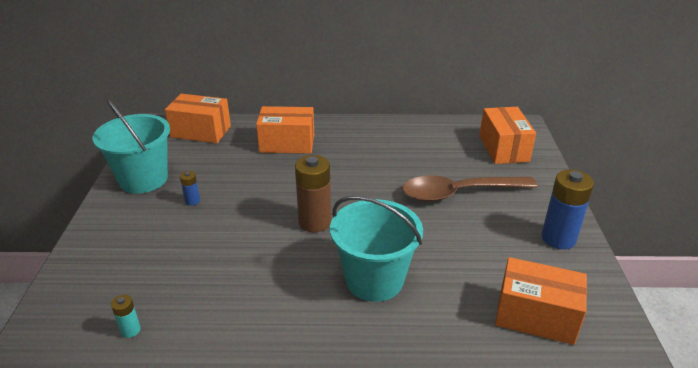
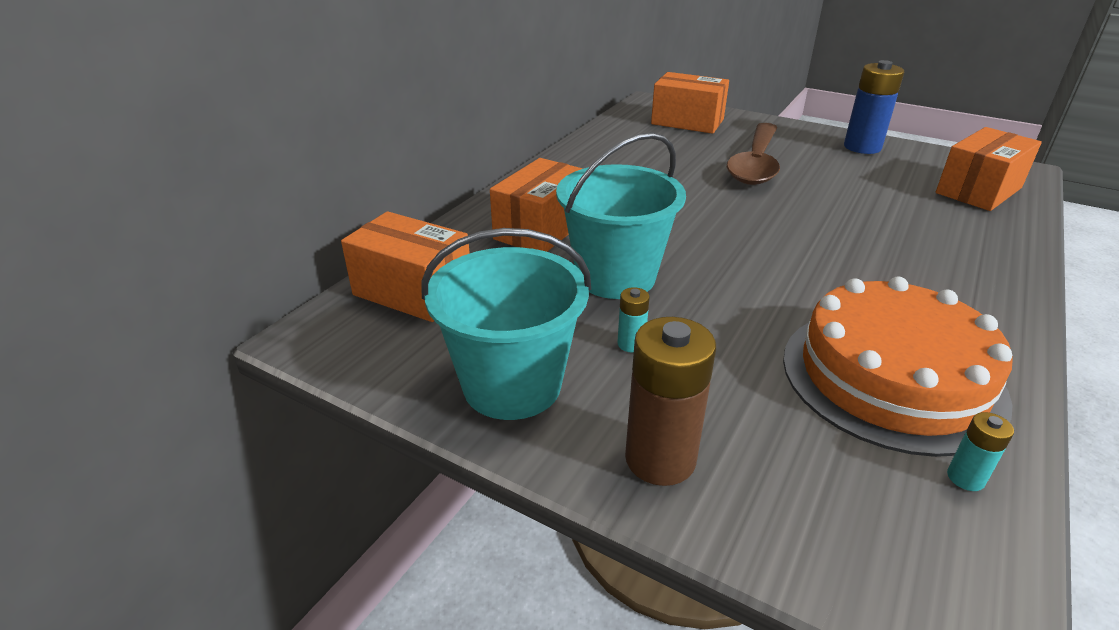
camera: 60 degrees left, 0 degrees up
(192, 201) = (631, 344): blue battery -> turquoise battery
(201, 132) = (413, 291): orange box -> orange box turned 75 degrees clockwise
(209, 294) = (891, 377): none -> orange cake
(314, 222) = (759, 257): brown battery -> brown battery (660, 459)
(374, 280) = (898, 250): turquoise bucket -> turquoise bucket (615, 276)

